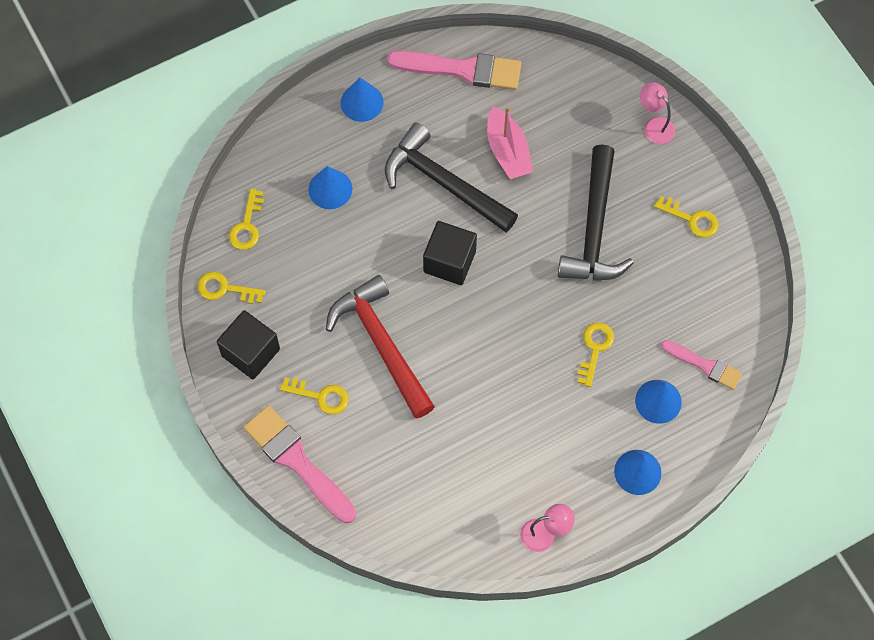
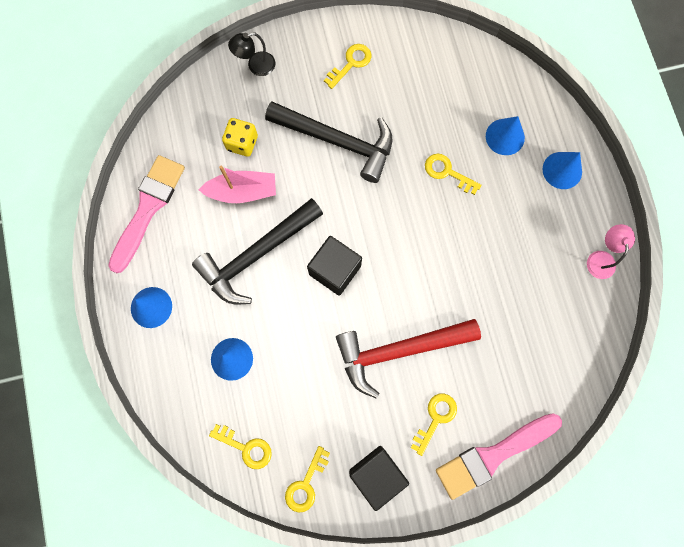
camera: 75 degrees left, 10 degrees up
(561, 136) = (242, 143): none -> yellow dice
(654, 125) = (256, 66): pink lamp -> black lamp
(704, 365) = (482, 92): pink brush -> none

